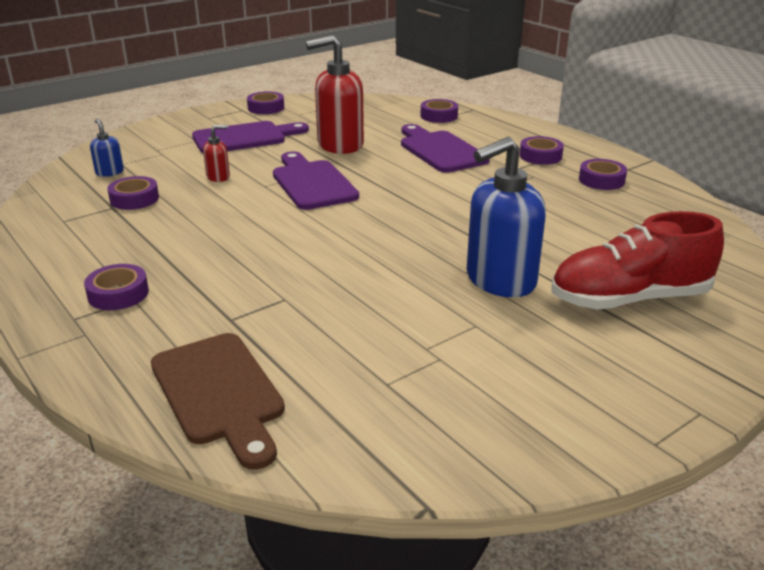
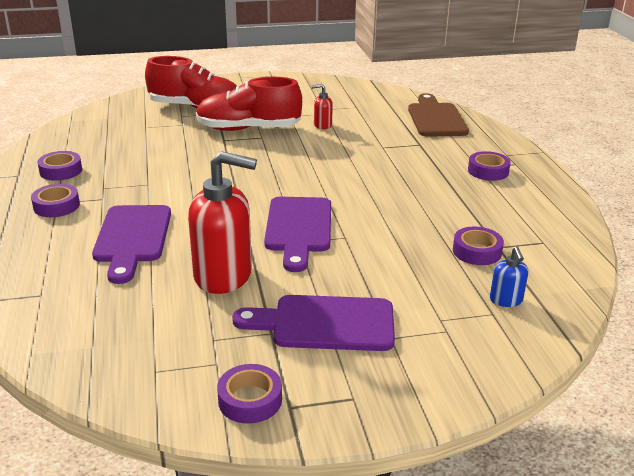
camera: 155 degrees left, 0 degrees up
(218, 177) = (385, 260): red soap dispenser -> red soap dispenser (322, 125)
(439, 116) = (46, 298): purple tape -> none
(500, 280) = (248, 129): blue soap dispenser -> red shoe

